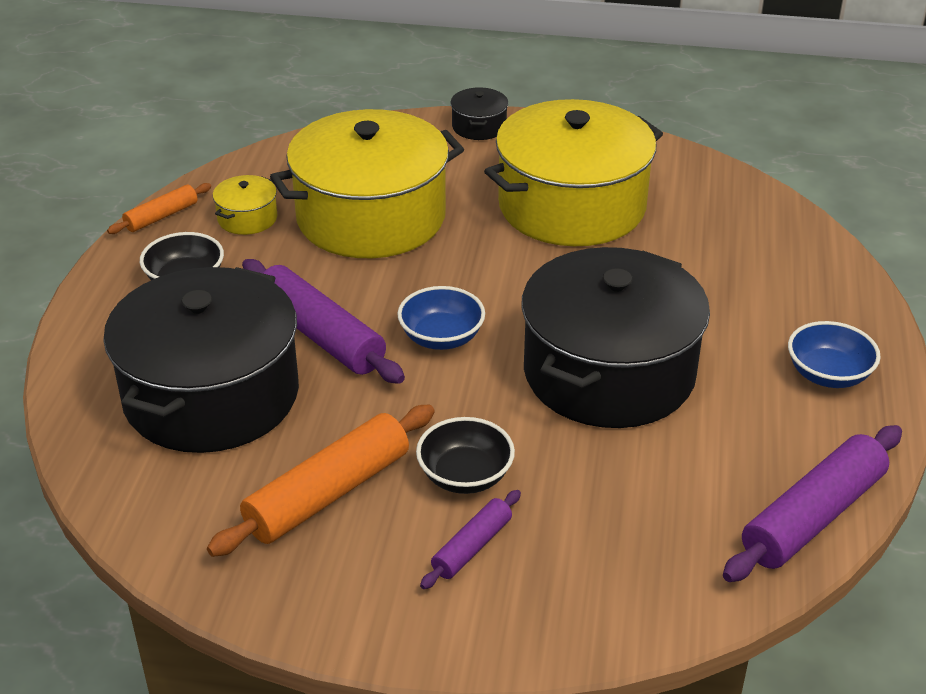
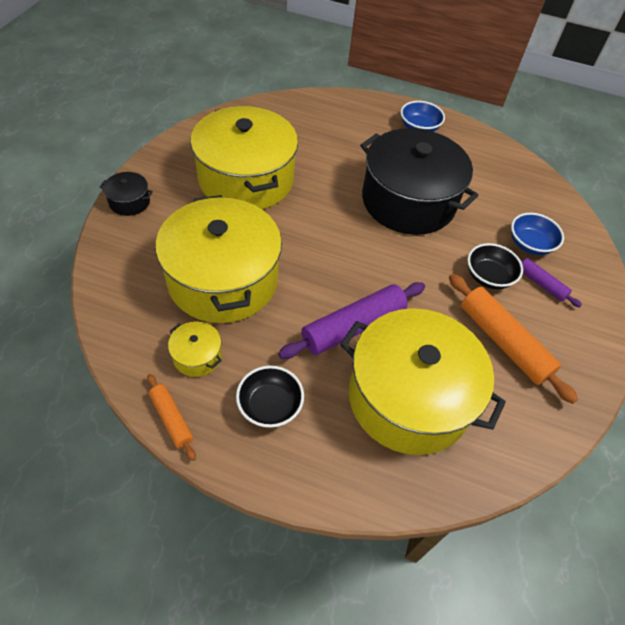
camera: 85 degrees left, 15 degrees up
(211, 395) = (409, 397): black pot -> yellow pot
(441, 337) = (366, 265): blue bowl -> blue bowl (530, 244)
(812, 516) = (514, 161): purple rolling pin -> none

